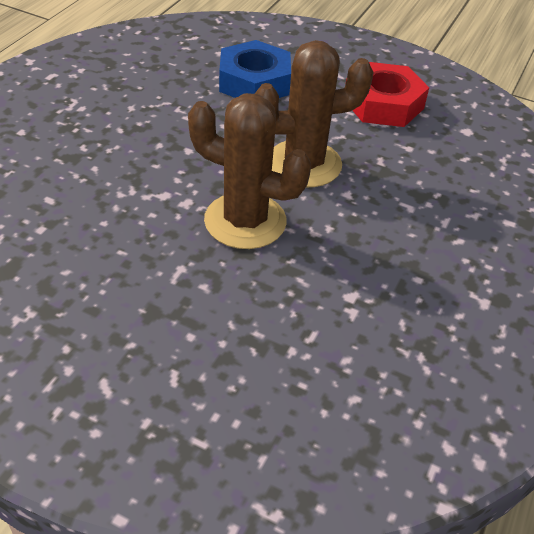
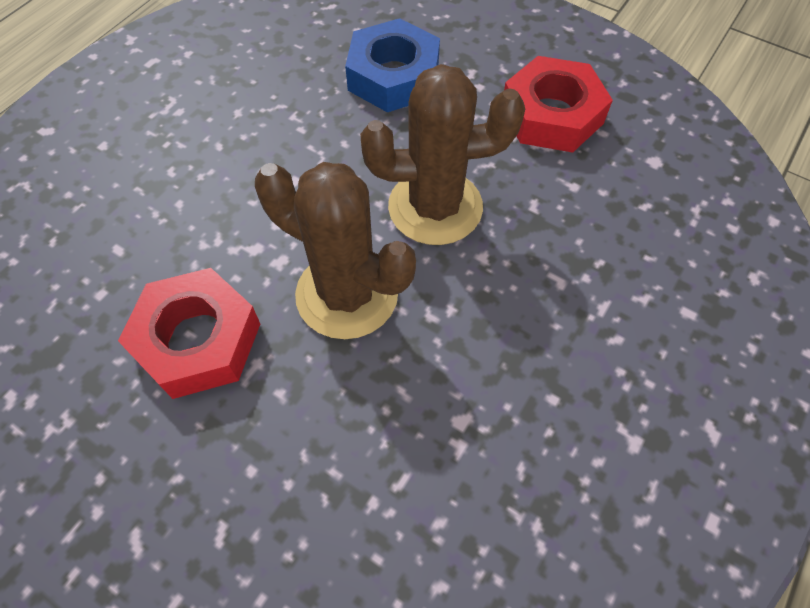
camera: 10 degrees right, 15 degrees up
(129, 255) = (198, 340): none -> red nut

